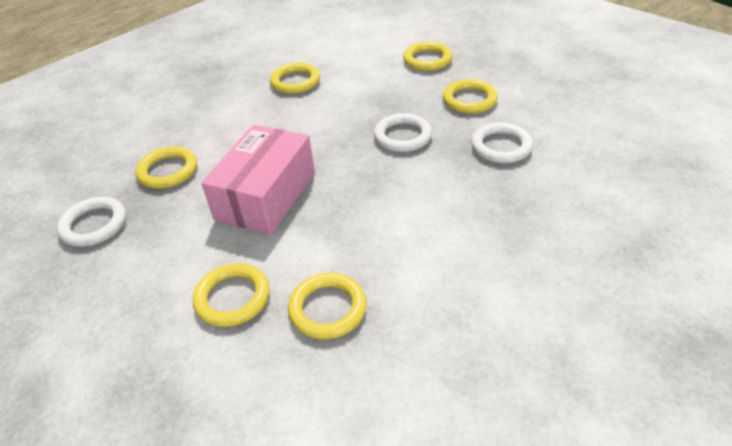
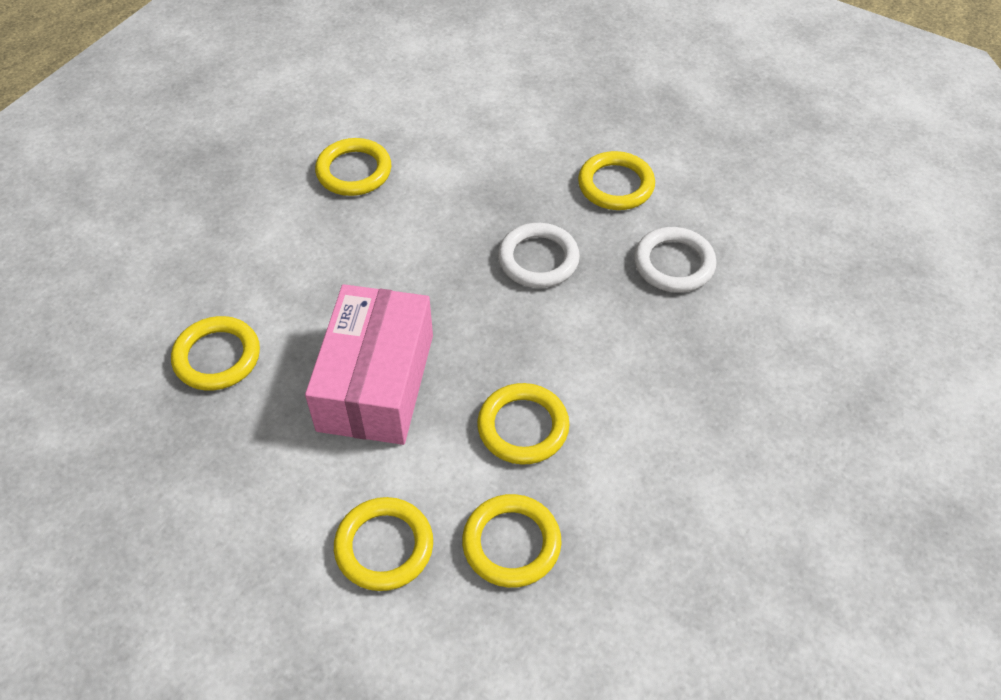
camera: 15 degrees left, 10 degrees up
(94, 225) = (143, 462): white ring -> none
(427, 60) = (540, 113): yellow ring -> yellow ring (523, 427)

